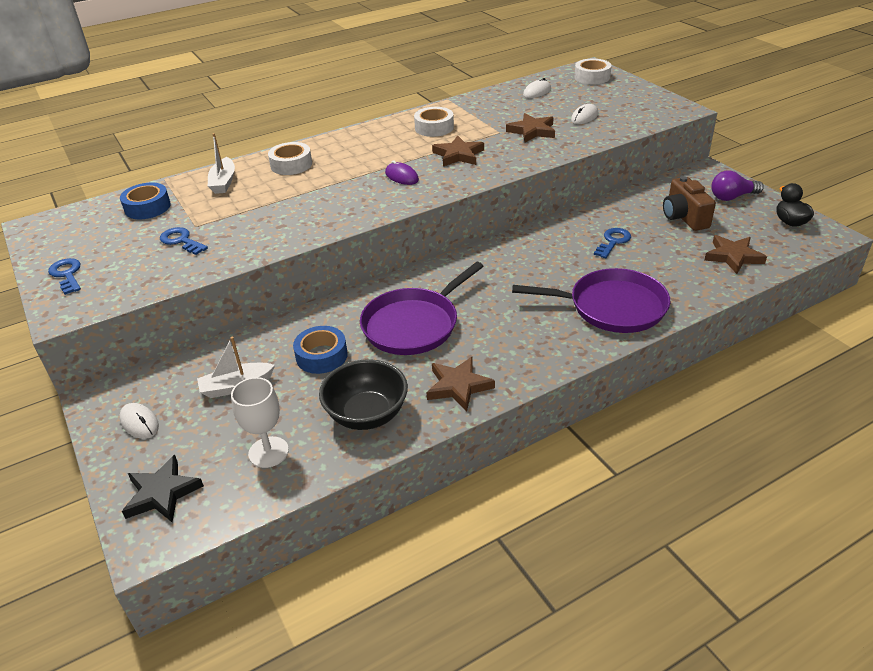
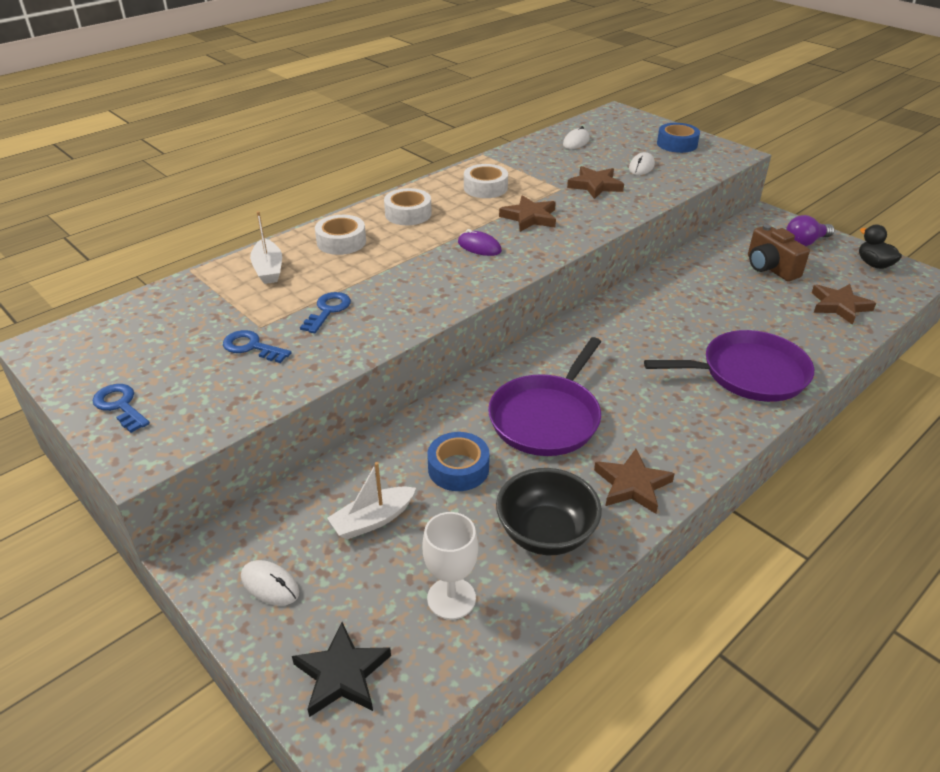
camera: 15 degrees left, 0 degrees up
(147, 207) = (186, 308): blue tape -> blue tape (677, 144)
(592, 77) = (625, 123): white tape -> white tape (408, 214)
(613, 242) = (713, 300): blue key -> blue key (328, 310)

